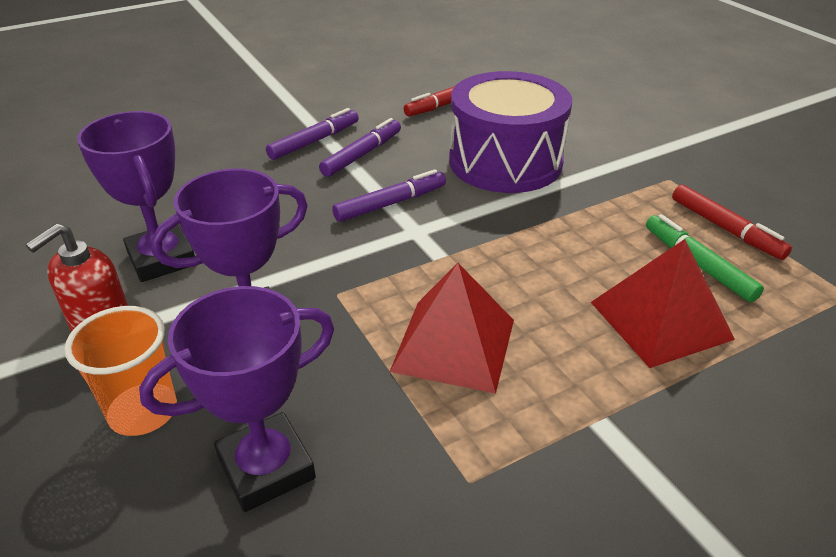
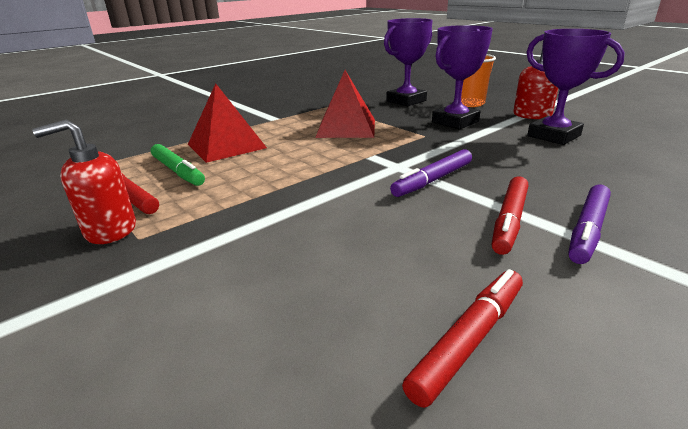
camera: 170 degrees right, 10 degrees down
(362, 154) = (509, 221): purple marker -> red marker
(505, 162) = (334, 234): purple drum -> none
(702, 189) = (110, 230): none -> red soap dispenser

